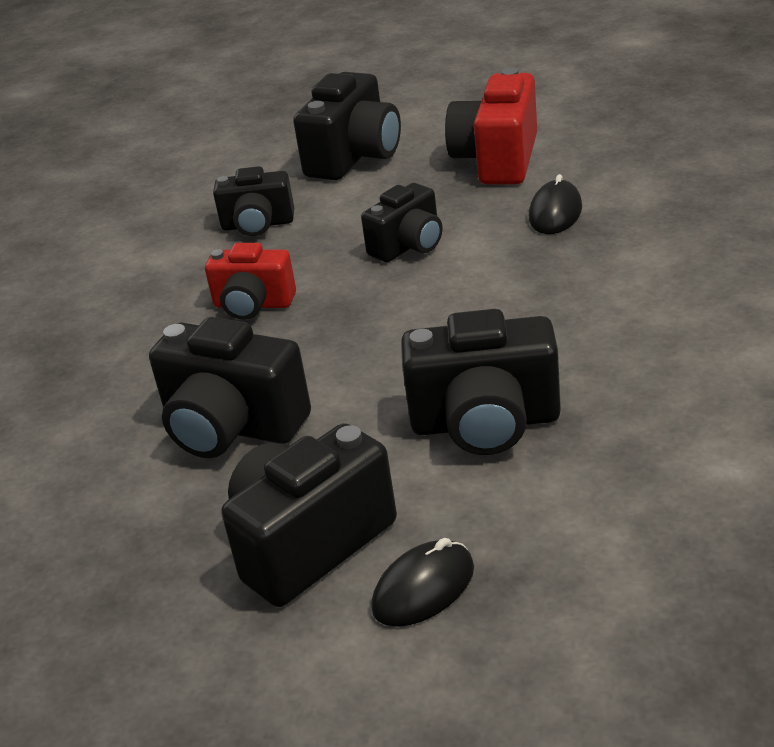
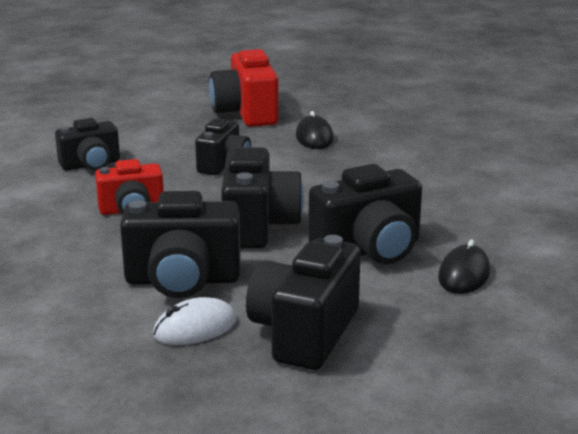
camera: 30 degrees left, 10 degrees down
(195, 505) = (195, 328): none -> white mouse
(354, 157) = (134, 120): black camera -> black camera (258, 226)
(423, 588) = (408, 341): black mouse -> black mouse (464, 275)

